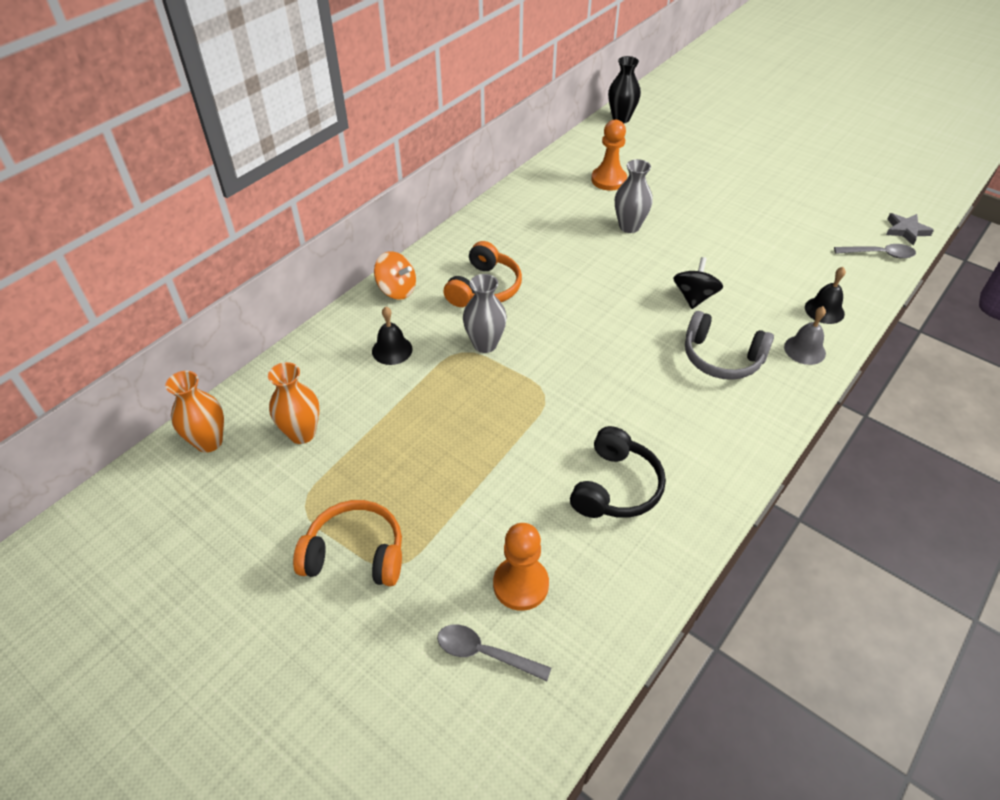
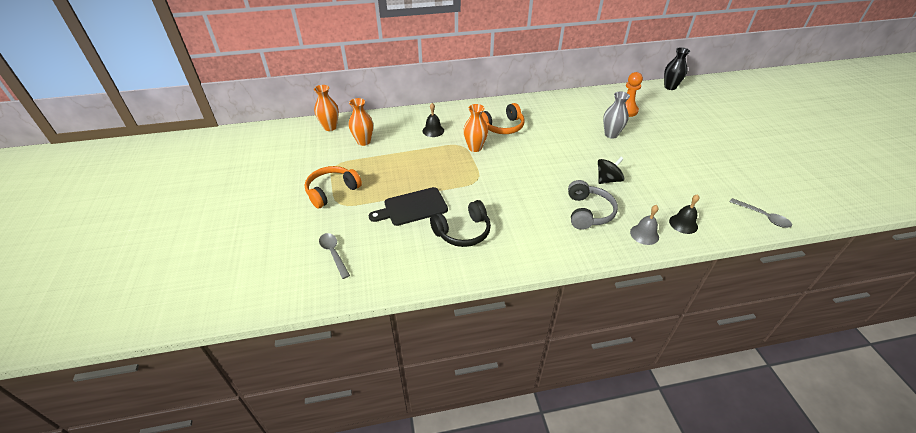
camera: 40 degrees right, 5 degrees down
(355, 554) = (332, 191): orange headphones -> orange headphones turned 90 degrees counterclockwise
(397, 290) = (463, 110): orange spinning top -> none
(485, 344) = (475, 148): grey vase -> orange vase
(509, 496) = (412, 207): none -> black cutting board
(520, 584) = (376, 240): orange pawn -> none
(721, 358) = (588, 212): grey headphones -> grey headphones turned 150 degrees counterclockwise
(906, 231) = (802, 215): grey star -> none

